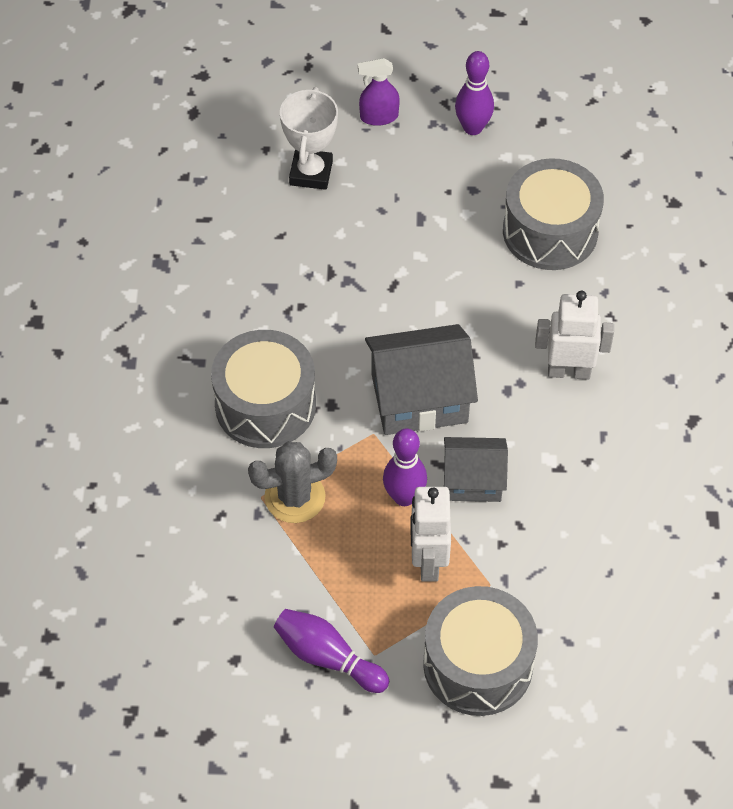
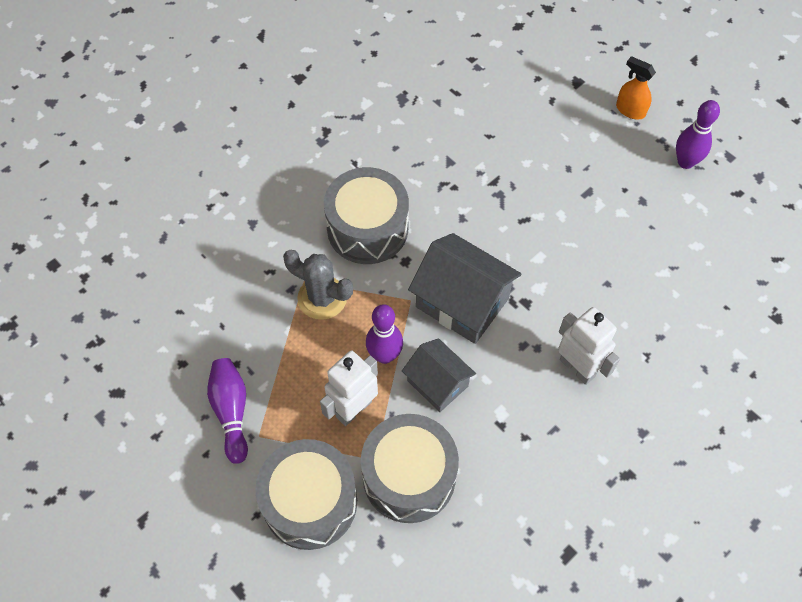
camera: 45 degrees right, 5 degrees up
(311, 173) = (549, 112): white trophy -> none
(378, 117) = (630, 110): purple spray bottle -> orange spray bottle
(550, 231) = (665, 267): grey drum -> grey drum (409, 476)

